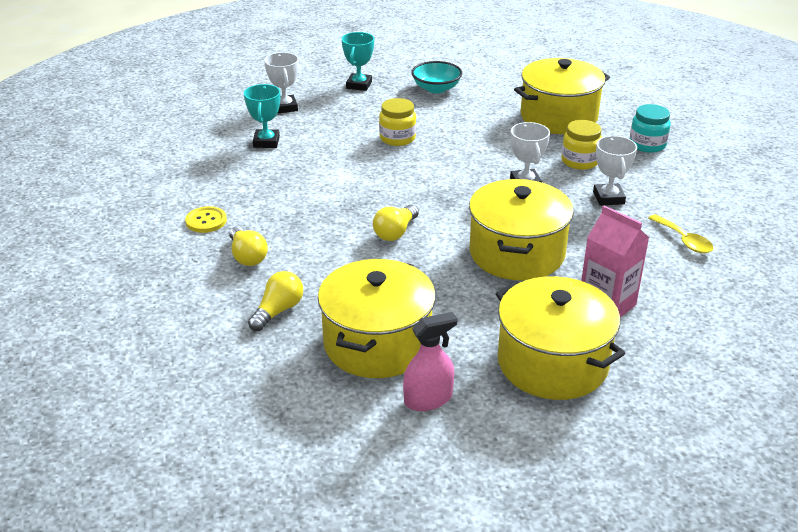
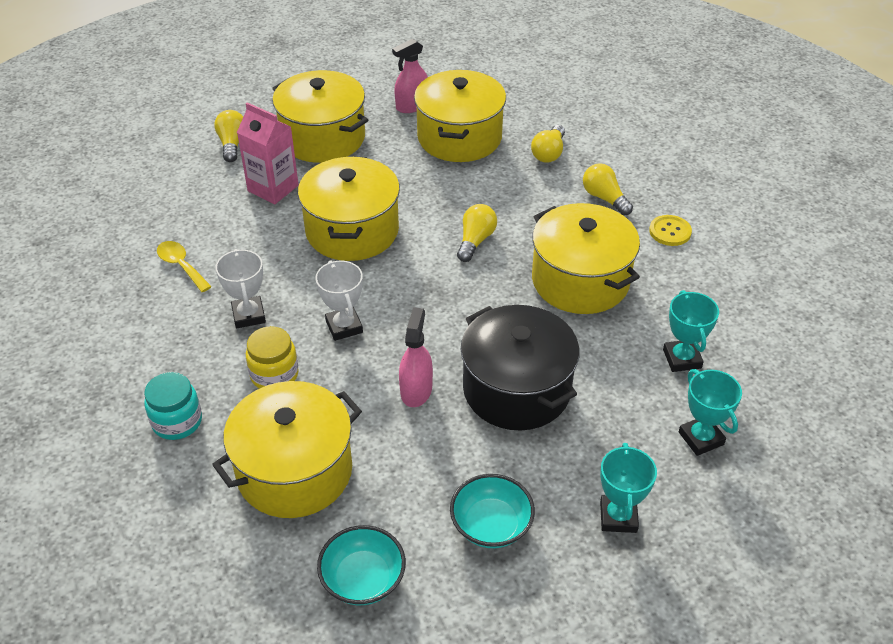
camera: 170 degrees right, 10 degrees up
(285, 107) = (701, 438): white trophy -> turquoise trophy
(314, 193) = (580, 281): none -> yellow pot
(397, 138) = (516, 389): yellow jar -> black pot
(471, 144) = (416, 390): none -> pink spray bottle
(515, 78) = (363, 579): none -> turquoise bowl
(671, 368) = (232, 144): none -> yellow light bulb

